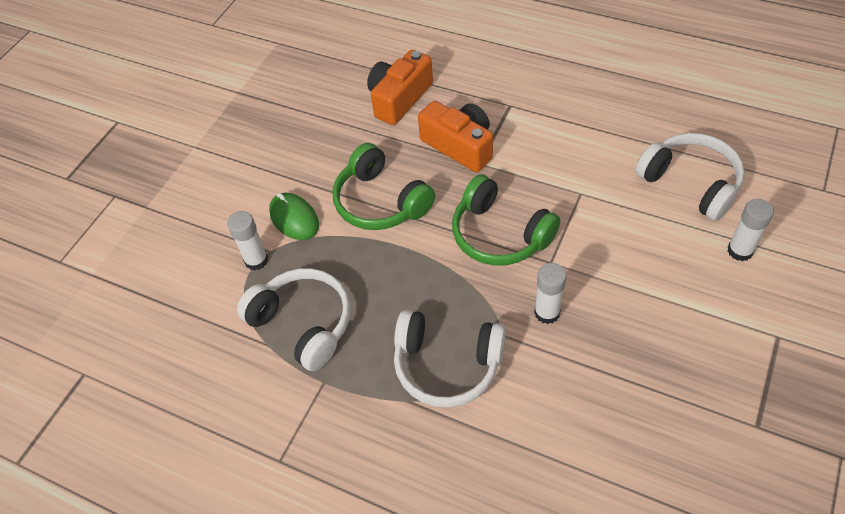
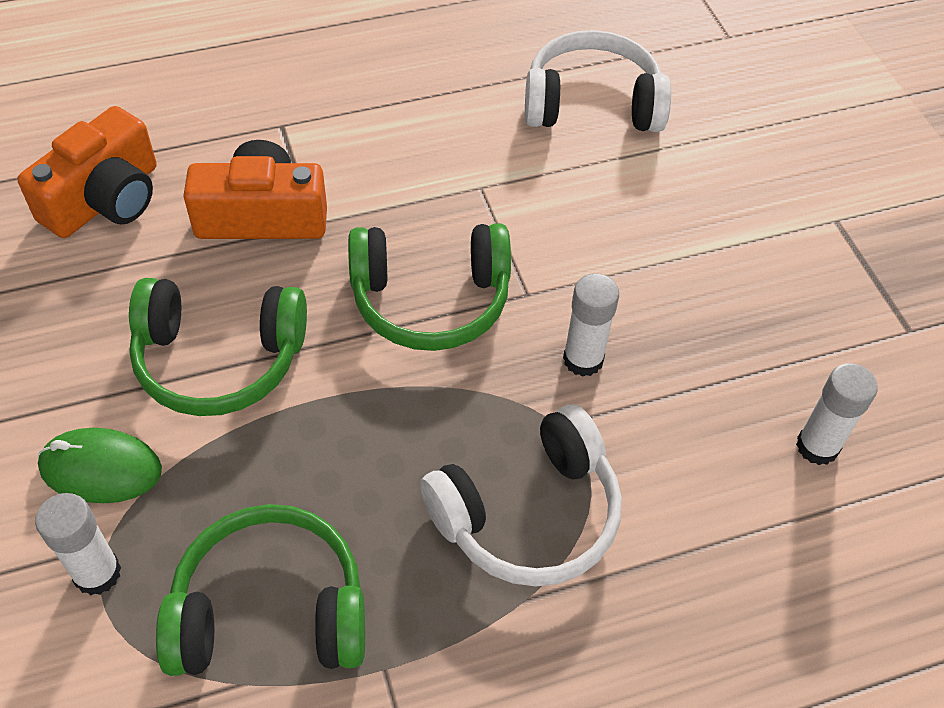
camera: 50 degrees left, 0 degrees up
(303, 324) = (270, 610): white headphones -> green headphones
(399, 98) = (105, 199): orange camera -> orange camera turned 135 degrees counterclockwise
(740, 251) = (714, 151): white glue stick -> white glue stick (817, 446)

